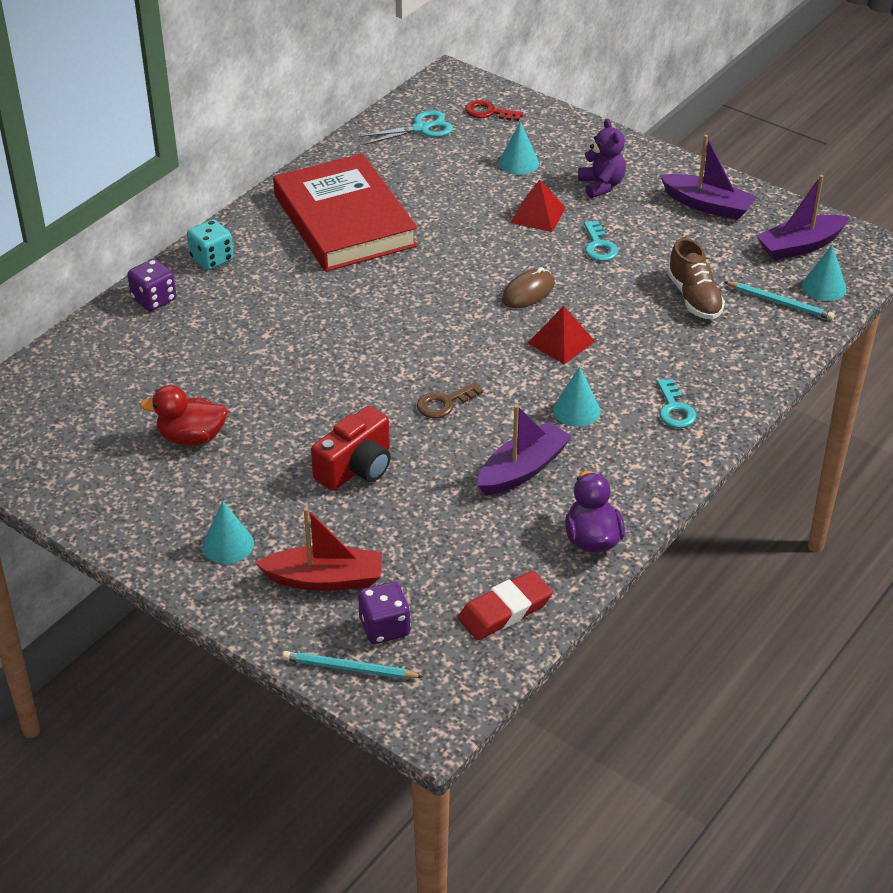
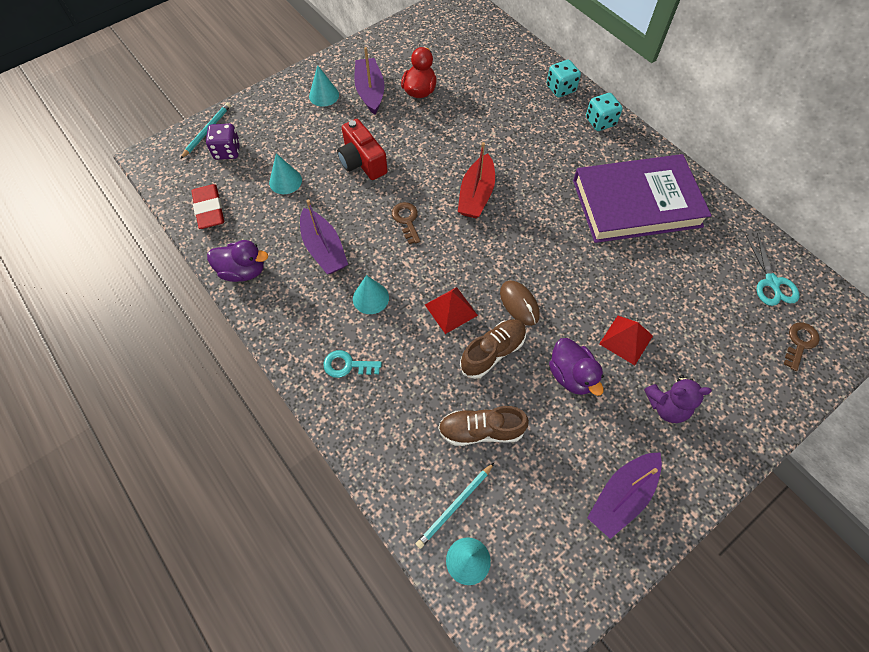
camera: 105 degrees right, 20 degrees up
(154, 299) = (560, 89): purple dice -> turquoise dice
(325, 579) = (277, 132): red boat -> red boat (476, 195)
(344, 220) = (636, 203): red book -> purple book
(488, 112) = (800, 343): red key -> brown key
(518, 163) = (710, 346): turquoise cone -> turquoise cone (285, 181)
(599, 246) = (571, 375): turquoise key -> purple duck
(600, 302) = (493, 352): none -> brown shoe
(800, 246) = (538, 565): purple boat -> purple boat (370, 92)

